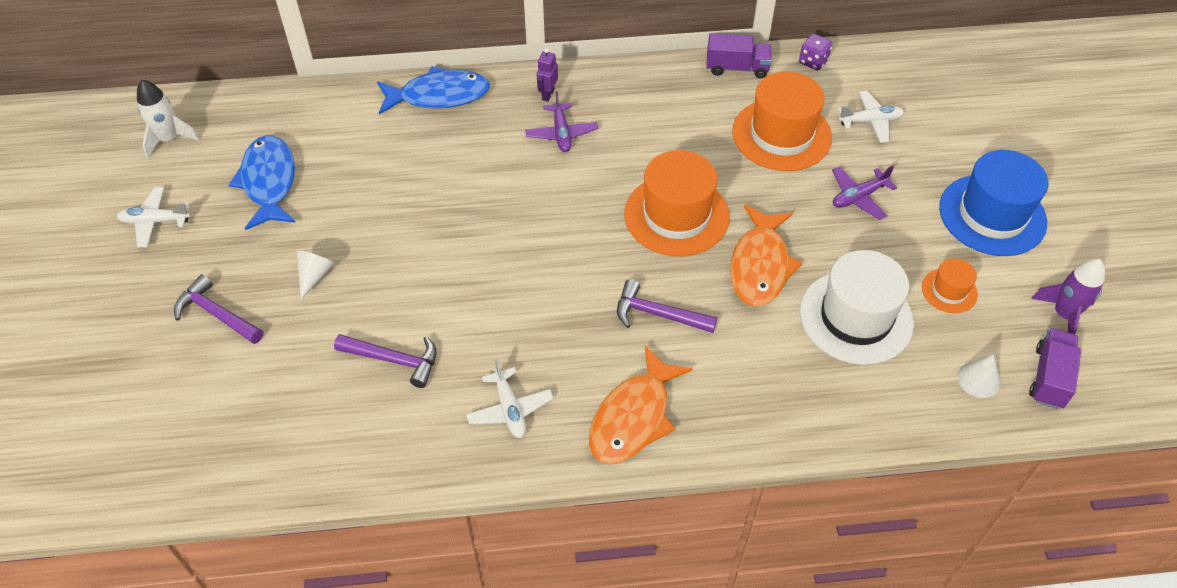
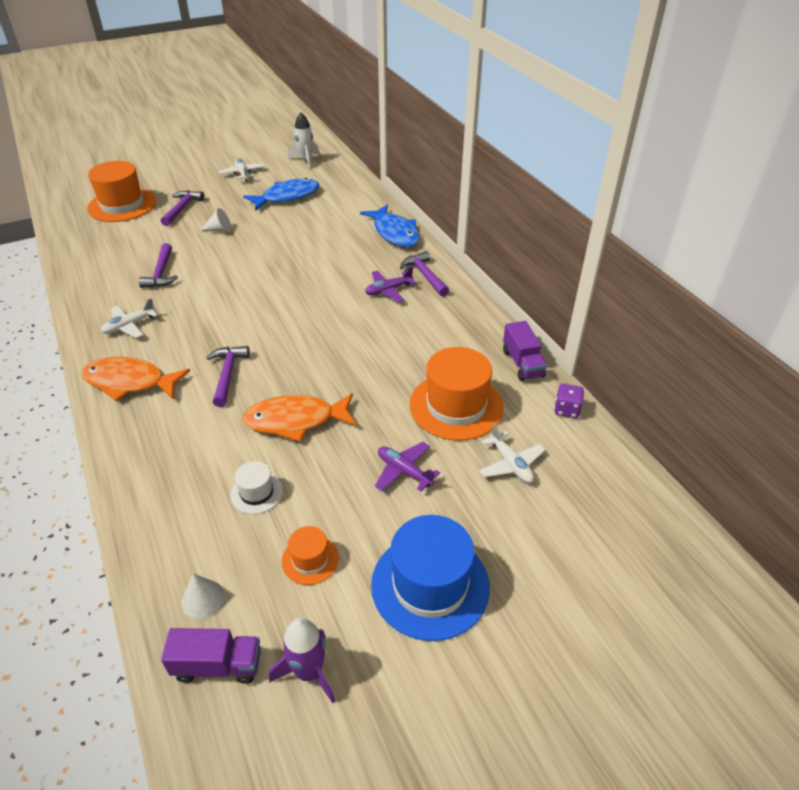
camera: 70 degrees right, 10 degrees down
(547, 94) = (425, 275): purple robot -> purple hammer
(676, 215) = (331, 363): orange hat -> orange hat (122, 205)
(856, 317) = (256, 492): white hat -> white hat, size x0.50

